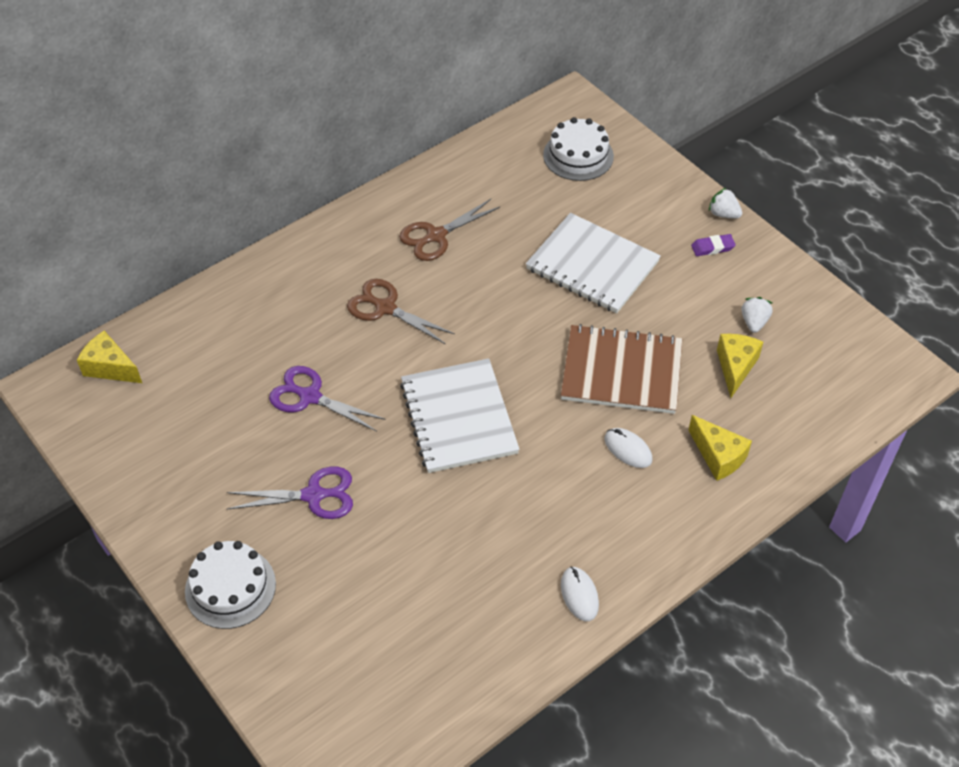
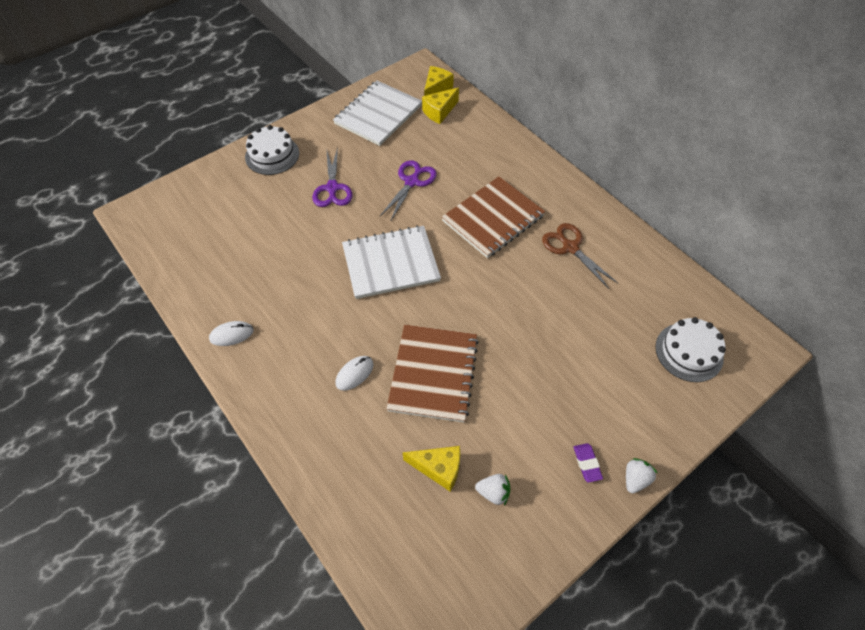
camera: 90 degrees right, 5 degrees up
(385, 308) = (493, 218): brown scissors -> brown notebook
(592, 265) = (551, 357): white notebook -> white notebook (378, 115)
(718, 456) = (342, 443): yellow cheese -> yellow cheese (439, 112)

